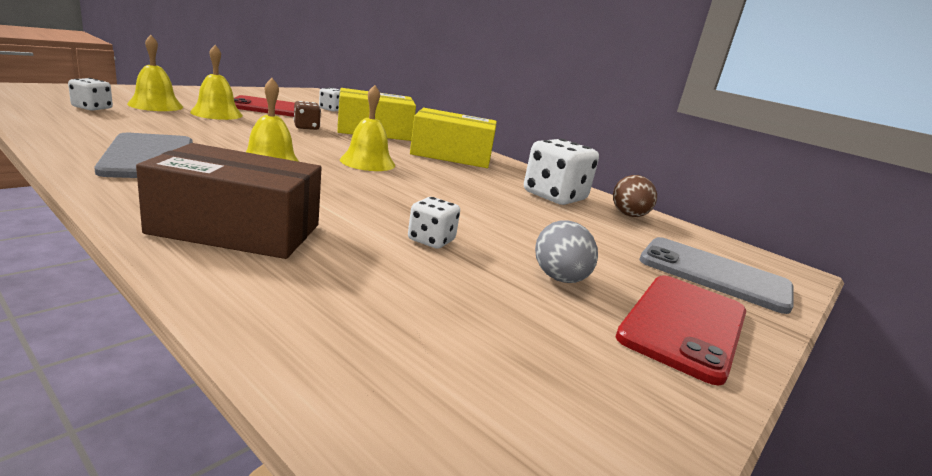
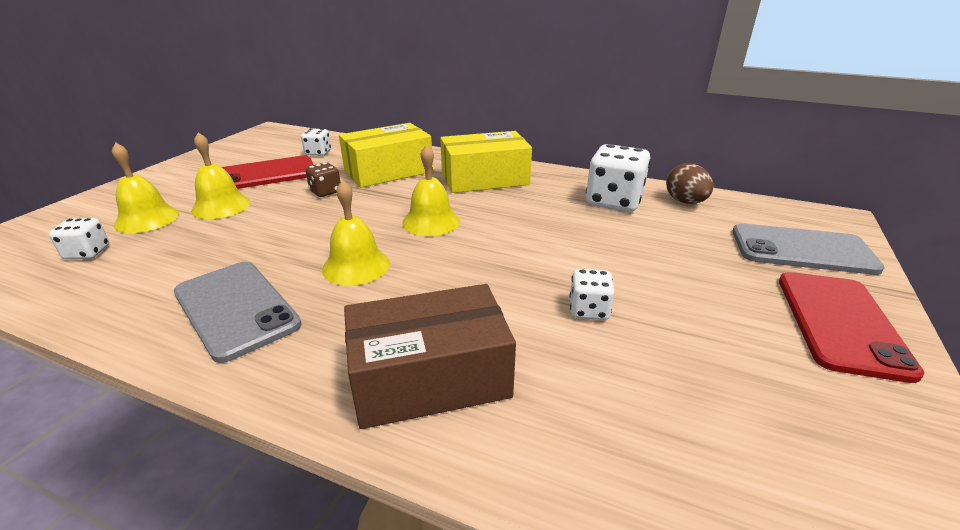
camera: 15 degrees left, 10 degrees up
(559, 279) = (719, 311): grey egg -> none

